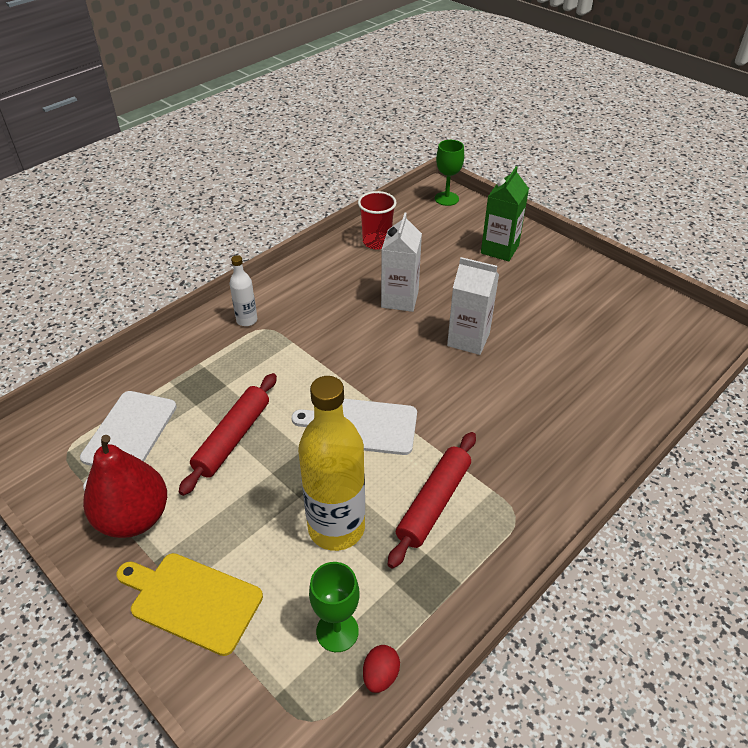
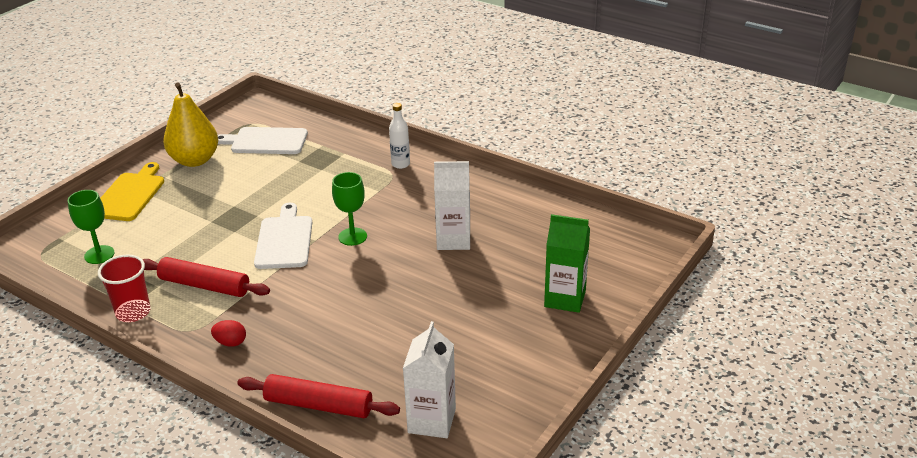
camera: 80 degrees right, 10 degrees down
(134, 518) = (195, 160): red pear -> yellow pear
(232, 438) = (267, 183): red rolling pin -> red rolling pin (319, 405)
(336, 528) = (183, 242): yellow bottle -> none
(377, 242) = (542, 215): red cup -> red cup (133, 312)
(380, 675) = (64, 277): red egg -> red egg (230, 342)
(446, 199) = (649, 252): green goblet -> green goblet (352, 237)
(468, 339) = (404, 288): white carton -> white carton (431, 421)

